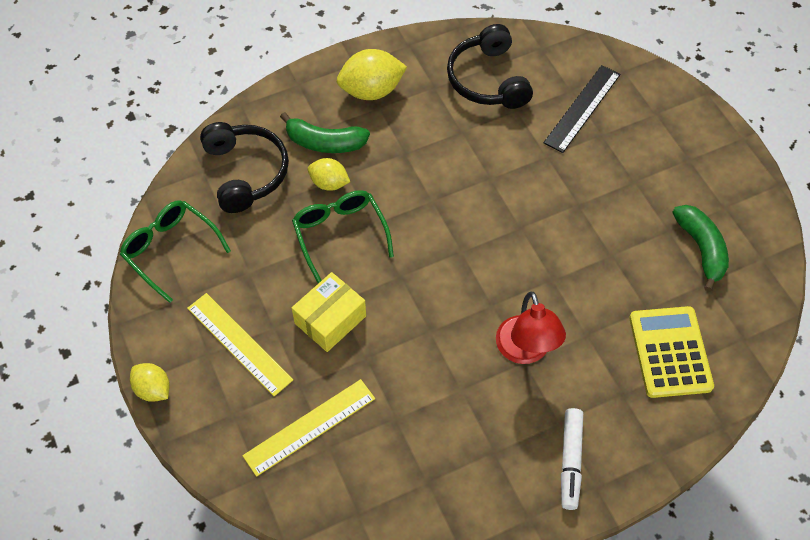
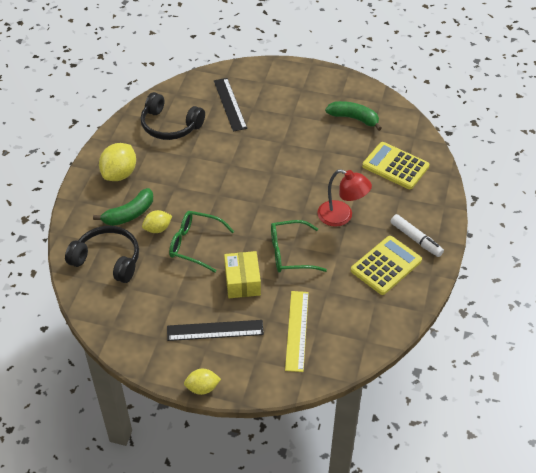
camera: 50 degrees left, 10 degrees down
(170, 250) = (119, 326): green glasses -> green glasses (289, 253)
(239, 343) = (215, 330): yellow ruler -> black ruler
(494, 456) = (386, 266): none -> yellow calculator

